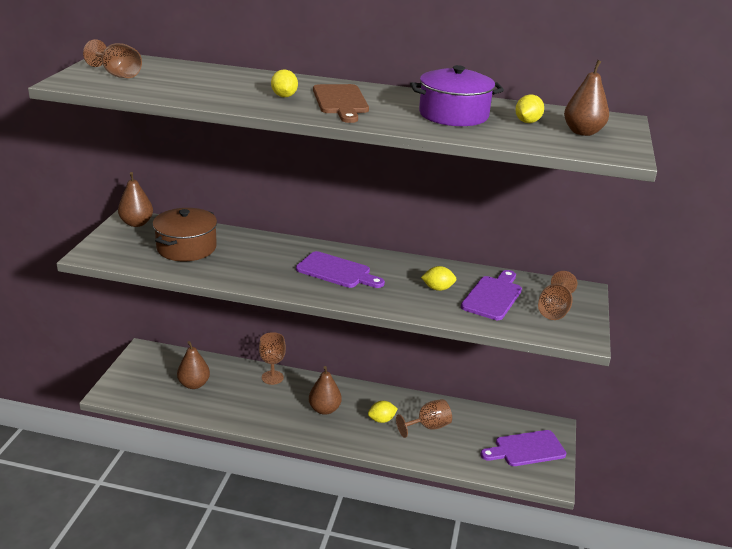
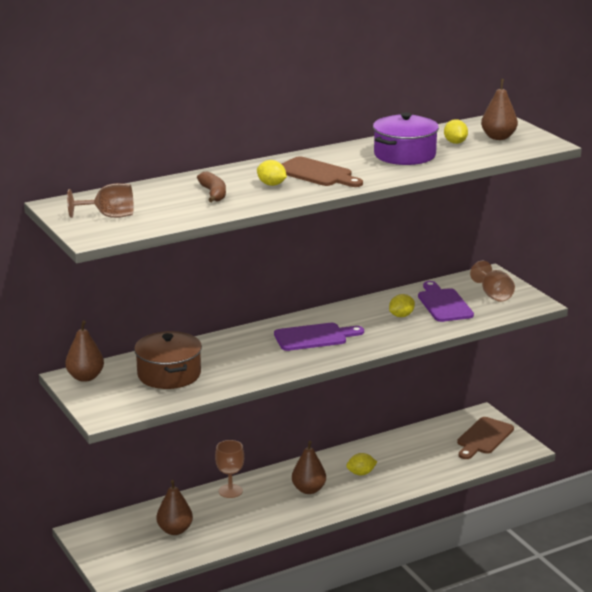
camera: 40 degrees left, 5 degrees down
(225, 87) = (213, 194): none -> brown banana
(381, 420) = (361, 473): yellow lemon -> yellow lemon turned 45 degrees clockwise
(428, 427) = (400, 460): brown goblet -> none
(526, 449) = (483, 438): purple cutting board -> brown cutting board

